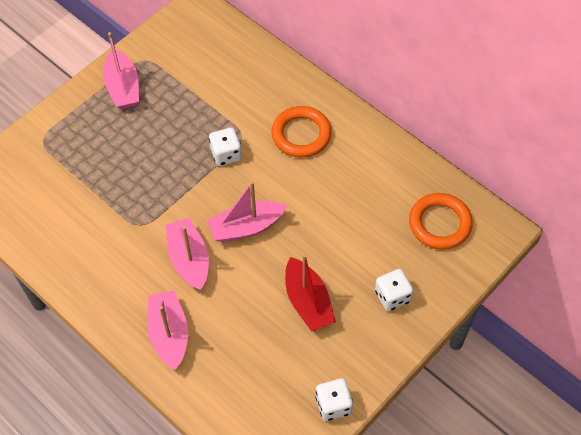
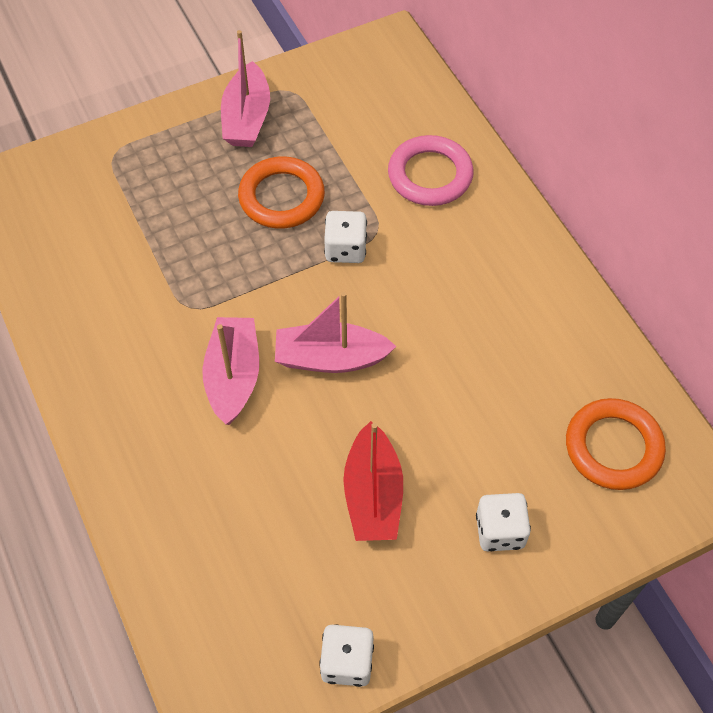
camera: 20 degrees right, 0 degrees up
(169, 334) = (161, 471): pink boat -> none
(260, 89) = (430, 175): none -> pink ring
(301, 134) = (461, 254): orange ring -> orange ring (281, 197)

